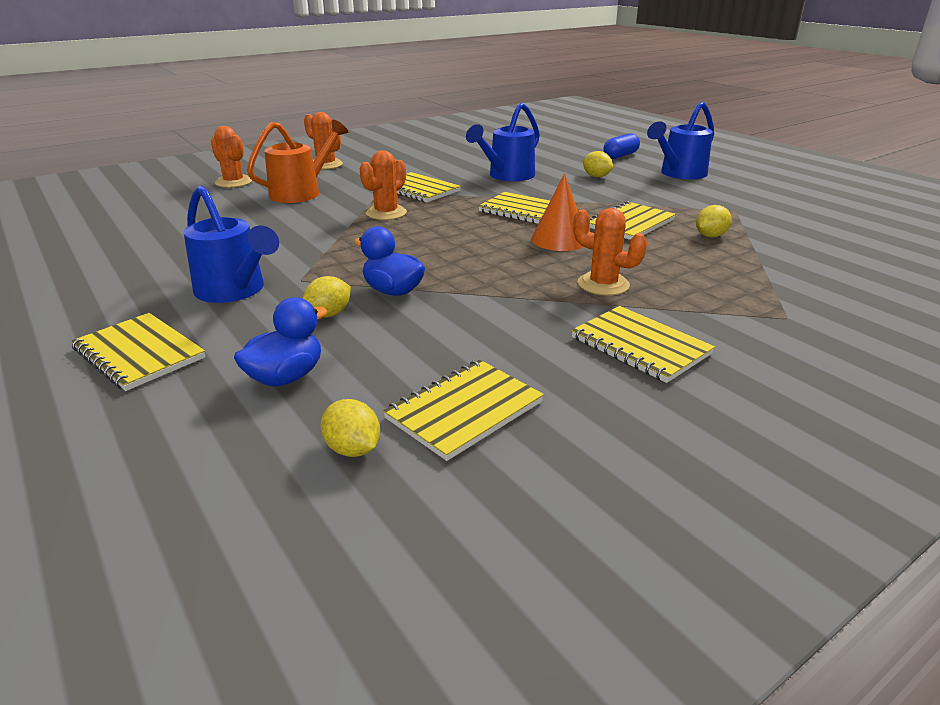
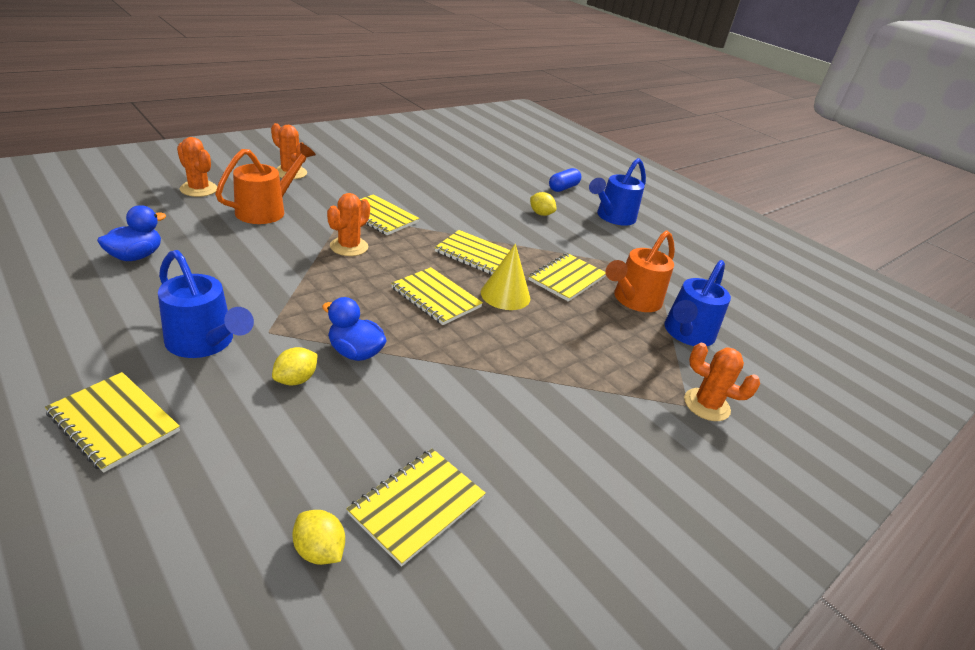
camera: 10 degrees left, 5 degrees up
(286, 377) = (257, 459): blue duck -> blue duck (136, 256)
(507, 176) = (461, 205): blue watering can -> blue watering can (686, 334)
(559, 239) = (505, 295): orange cone -> yellow cone
(603, 284) = (540, 355): orange cactus -> orange cactus (706, 405)
(640, 346) = (567, 433): yellow notebook -> yellow notebook (436, 297)
(710, 236) = (633, 300): yellow lemon -> orange watering can

